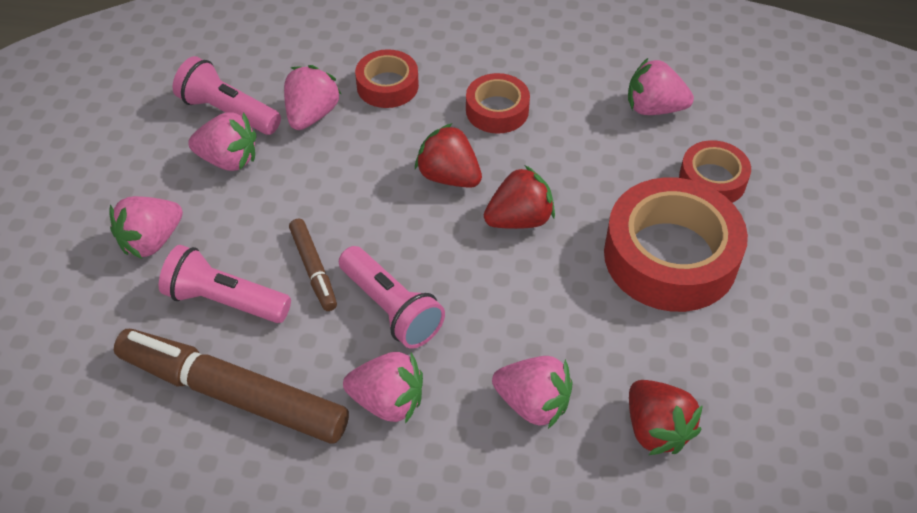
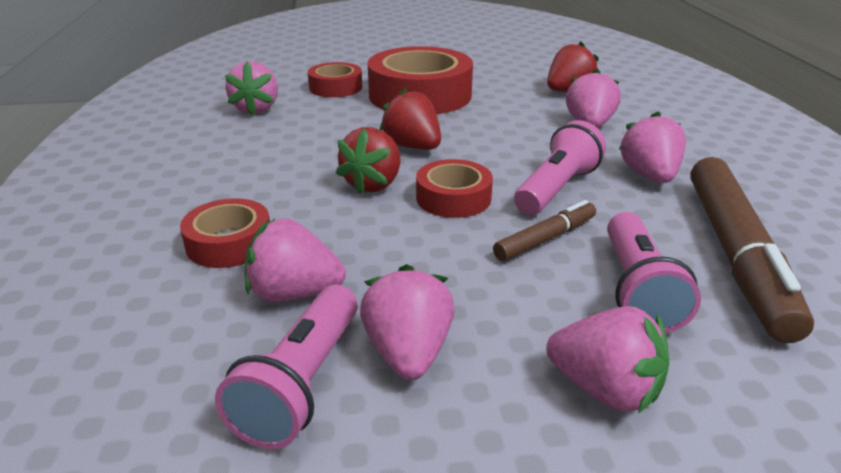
camera: 105 degrees left, 20 degrees down
(497, 110) = (268, 172): red tape -> red tape (453, 198)

